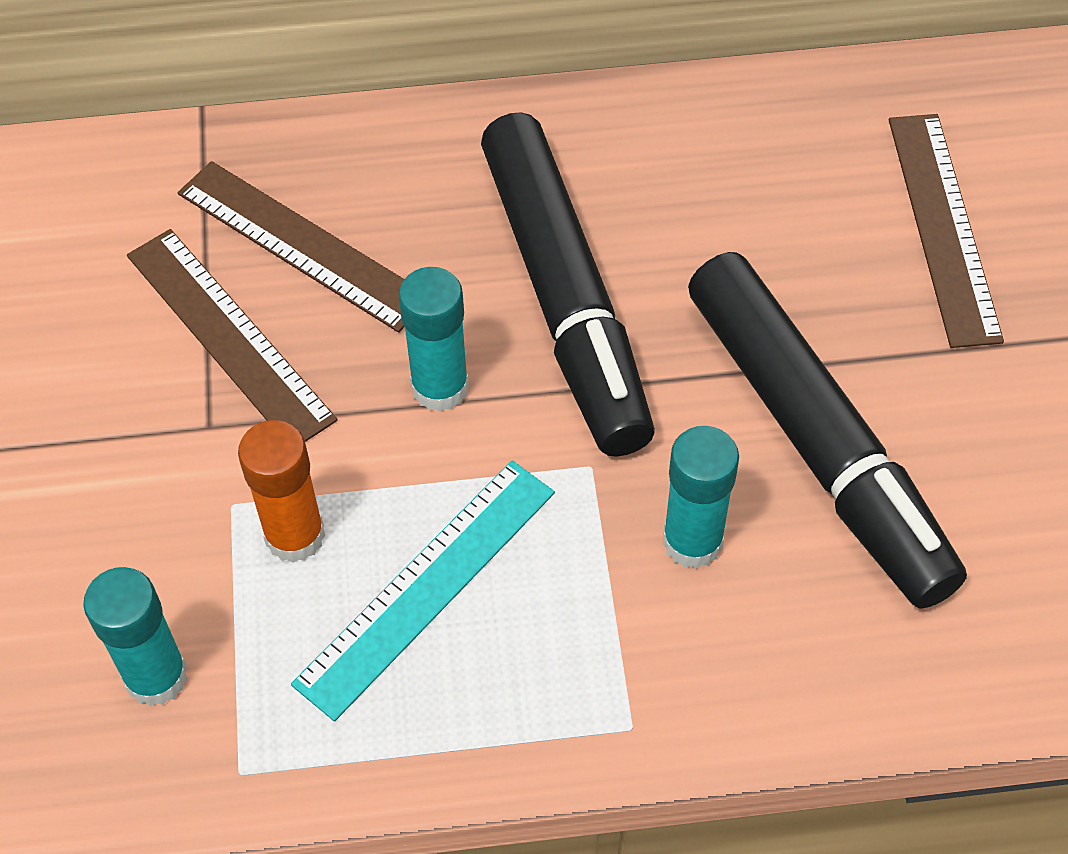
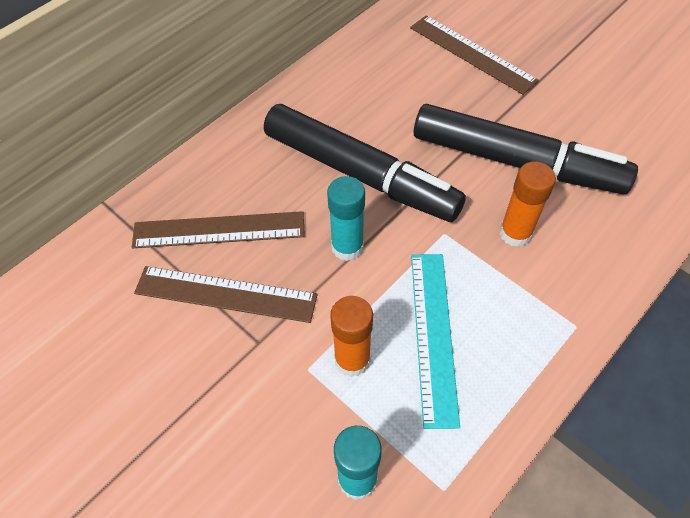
camera: 40 degrees left, 0 degrees up
(692, 541) = (515, 233): turquoise glue stick -> orange glue stick

